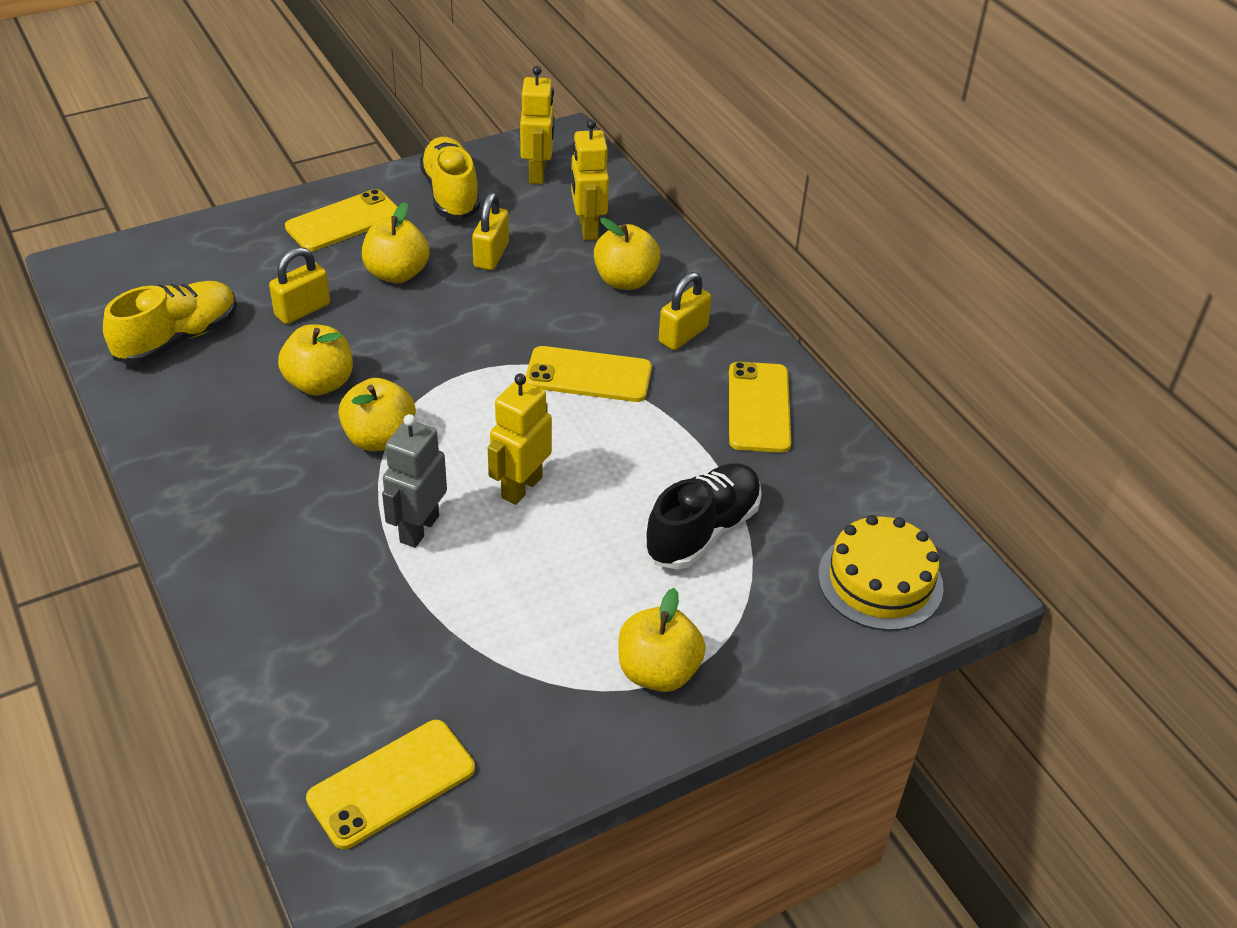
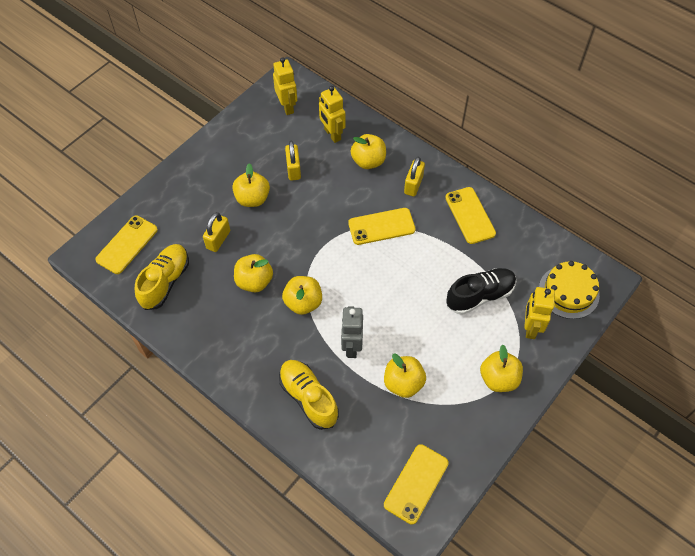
camera: 20 degrees left, 15 degrees up
(344, 221) = (205, 175): yellow phone -> yellow phone (127, 244)
(451, 194) = (250, 136): yellow shoe -> yellow shoe (308, 398)
(474, 615) = (403, 383): none -> yellow apple
(521, 487) = (385, 304): yellow robot -> yellow robot (530, 327)
(702, 531) = (480, 296): black shoe -> black shoe turned 45 degrees clockwise

